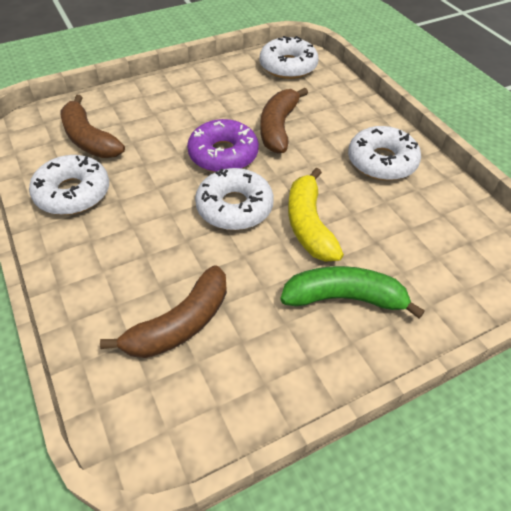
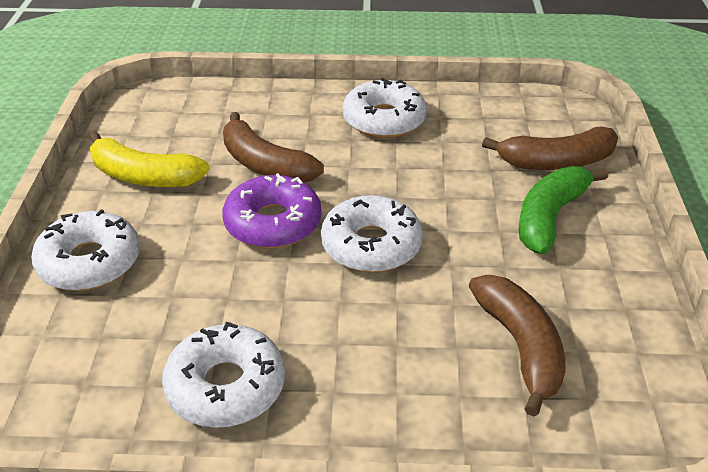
camera: 60 degrees left, 10 degrees down
(89, 139) = (120, 339): brown banana -> brown banana (556, 162)
(288, 66) = (157, 115): white donut -> white donut (89, 262)
(309, 225) = (438, 202): yellow banana -> yellow banana (144, 176)

